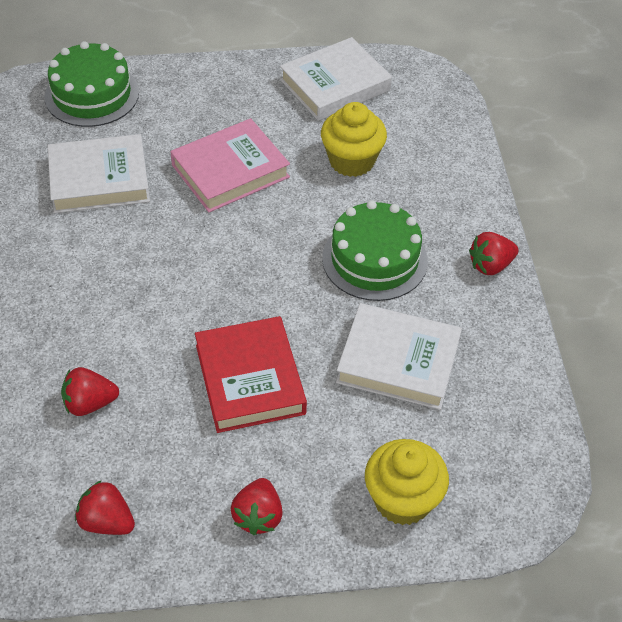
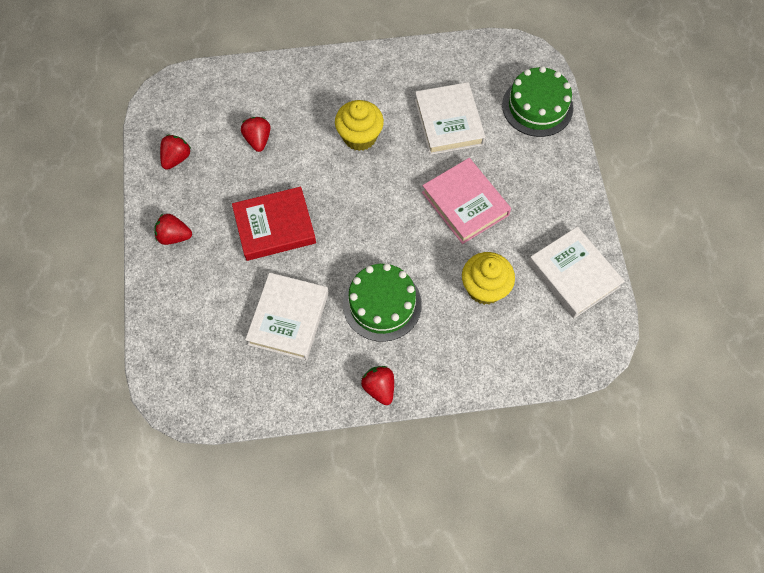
camera: 90 degrees right, 15 degrees up
(402, 499) = (180, 318): yellow cupcake -> yellow cupcake (359, 137)

